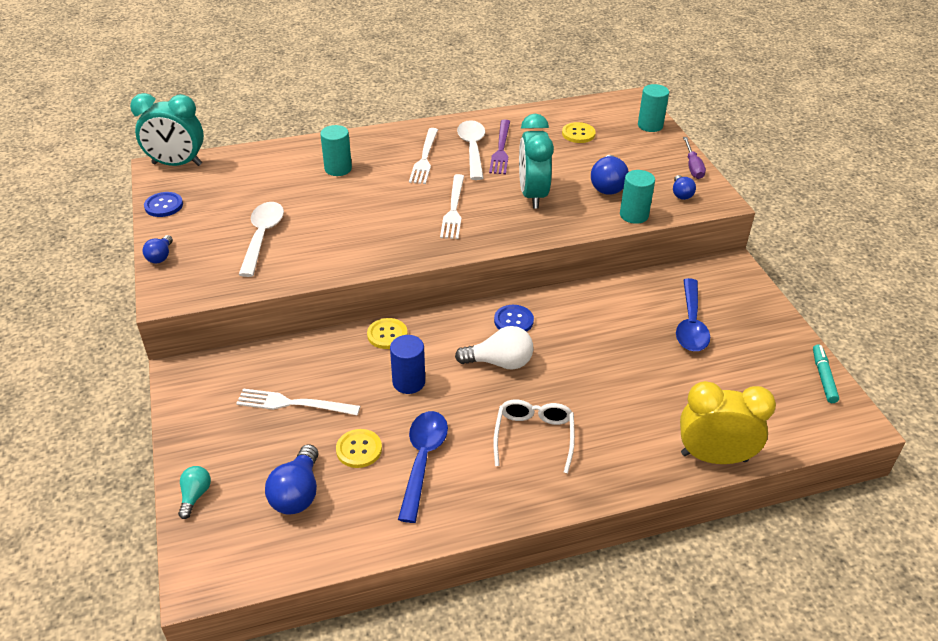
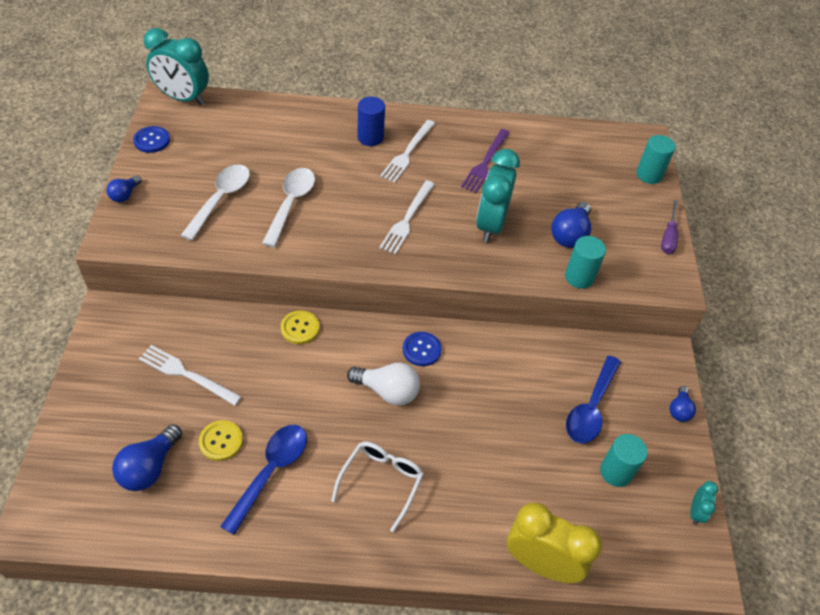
camera: 15 degrees right, 10 degrees up
(195, 495) = (66, 440): turquoise light bulb -> none
(338, 169) = (322, 143): turquoise cylinder -> turquoise cylinder (616, 472)
(408, 382) = (296, 385): blue cylinder -> blue cylinder (370, 137)
(472, 149) = (458, 155): white spoon -> white spoon (291, 204)
(578, 134) = (570, 165): yellow button -> none
(681, 194) = (640, 266): blue light bulb -> blue light bulb (679, 410)
(823, 377) = (695, 512): turquoise marker -> turquoise clock

